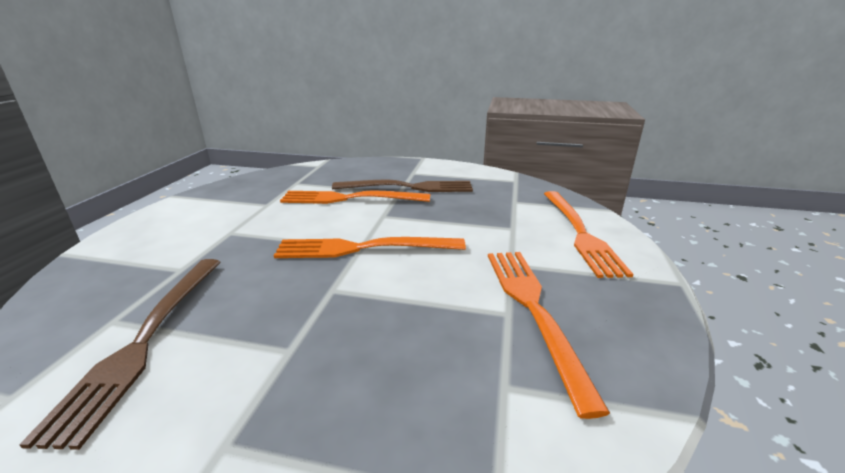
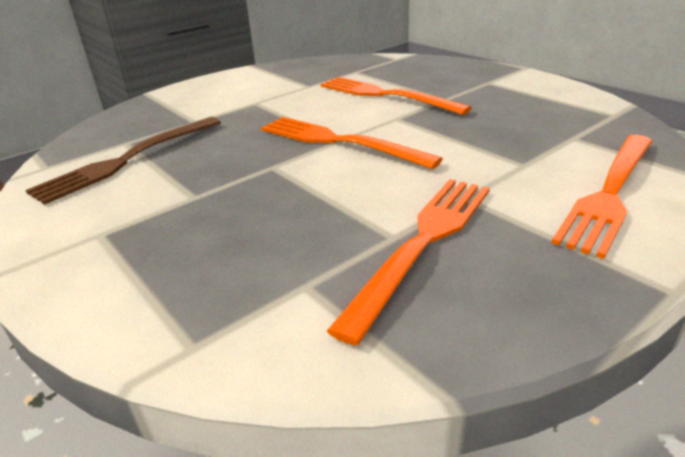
camera: 40 degrees right, 5 degrees up
(409, 187) = (461, 96): brown fork -> none

